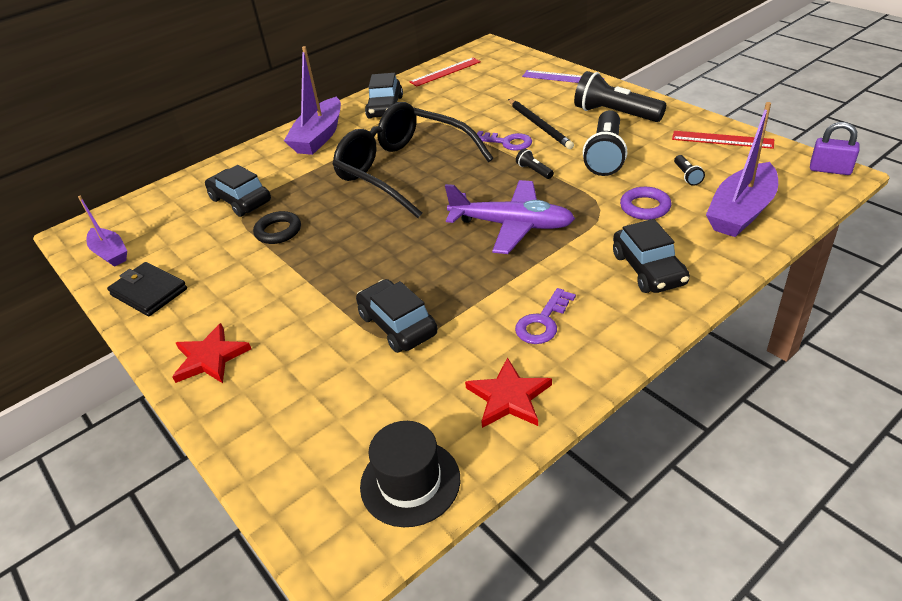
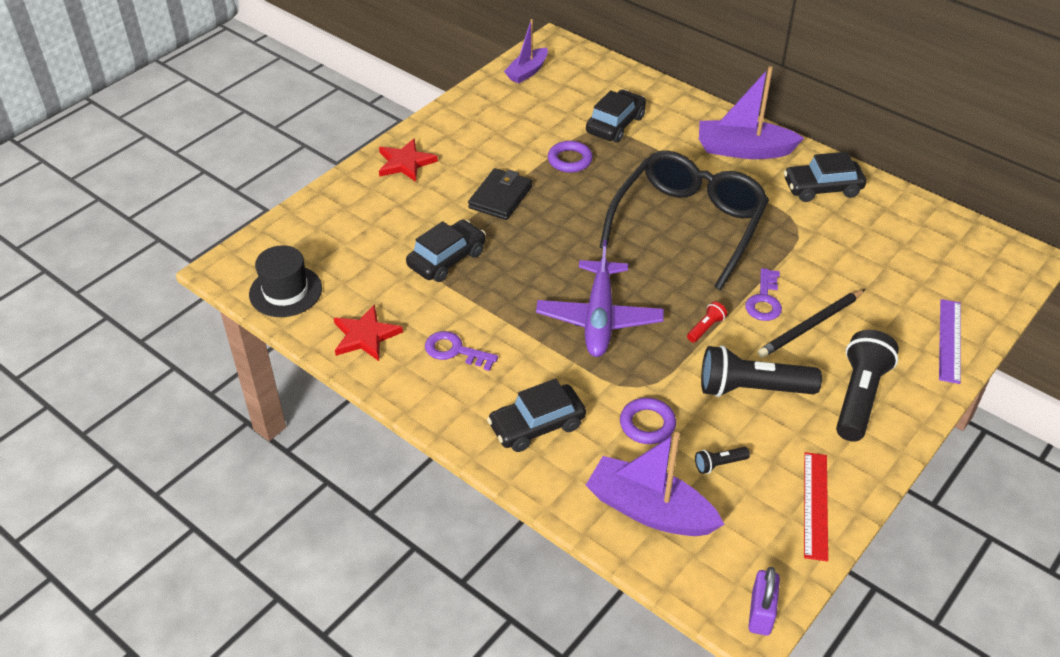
camera: 75 degrees right, 5 degrees up
(149, 292) = (479, 108): black wallet -> black wallet (500, 197)
(278, 231) = (570, 160): black ring -> purple ring
(445, 72) = (931, 226): red ruler -> none
(534, 171) = (706, 328): black flashlight -> red flashlight

